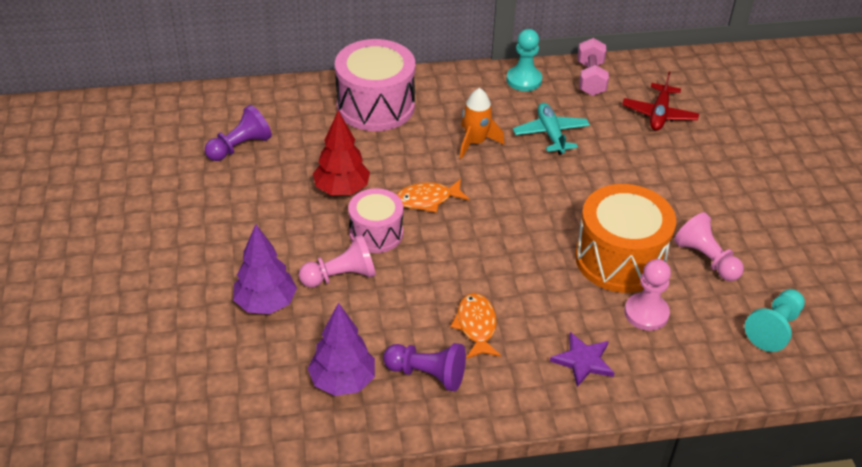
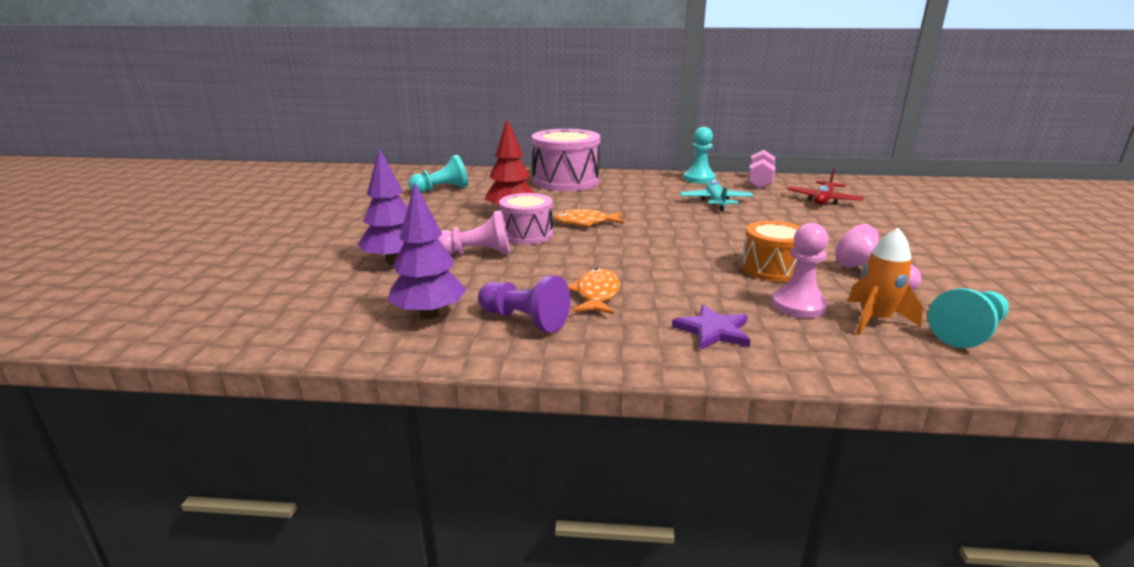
camera: 15 degrees right, 20 degrees down
(240, 147) = (442, 189): purple pawn -> turquoise pawn
(475, 142) = (644, 201): orange rocket -> orange rocket (875, 320)
(619, 259) = (771, 269): orange drum -> orange drum, size x0.61

